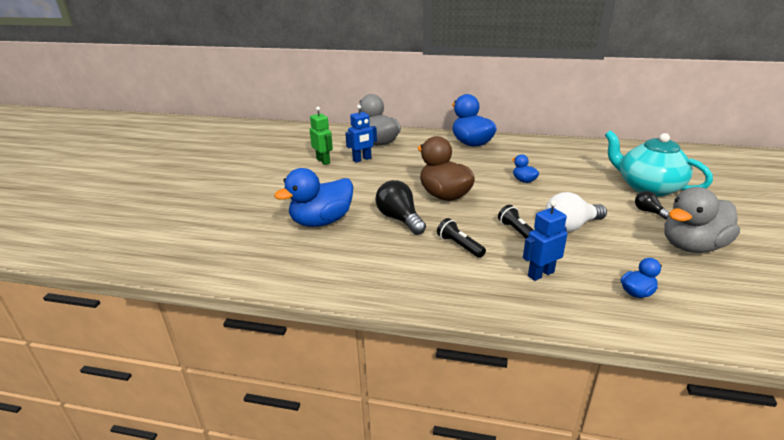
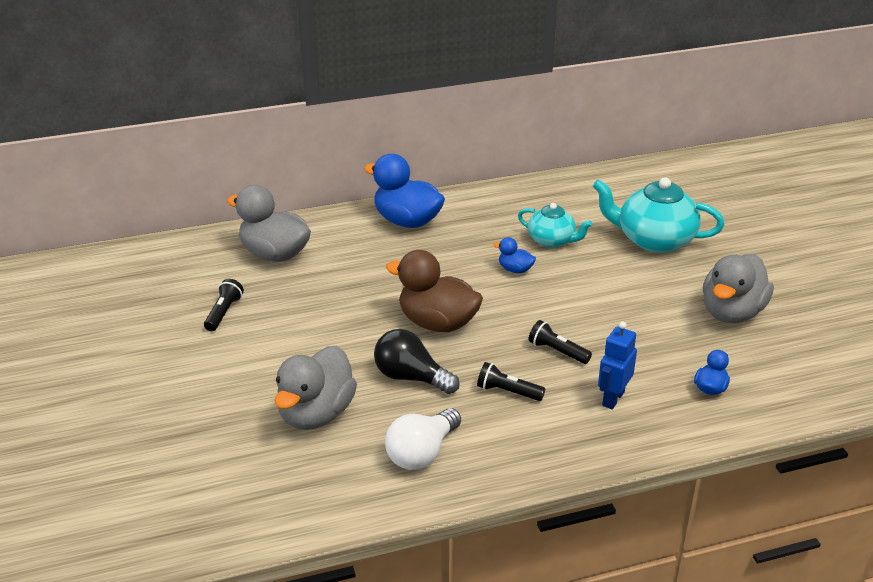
camera: 30 degrees left, 5 degrees up
(321, 221) = (316, 414): blue duck -> grey duck
(323, 161) = (223, 313): green robot -> black flashlight
(362, 159) = (278, 293): blue robot -> none
(564, 171) = (552, 241): none -> turquoise teapot
(571, 226) = (606, 324): white light bulb -> white light bulb (422, 453)
(648, 211) = (671, 277): black light bulb -> none

